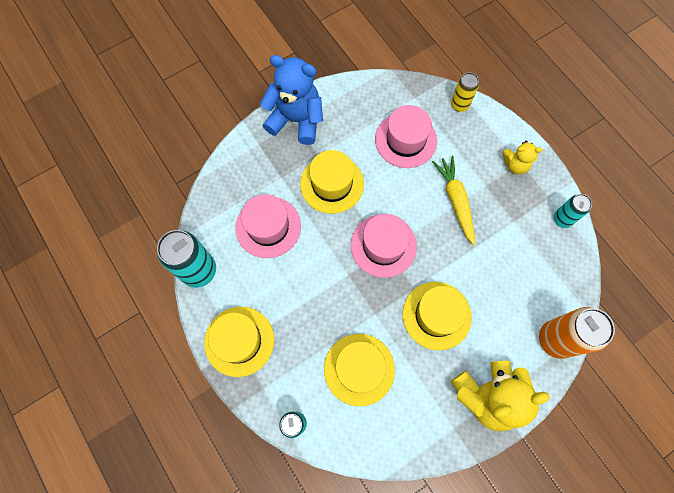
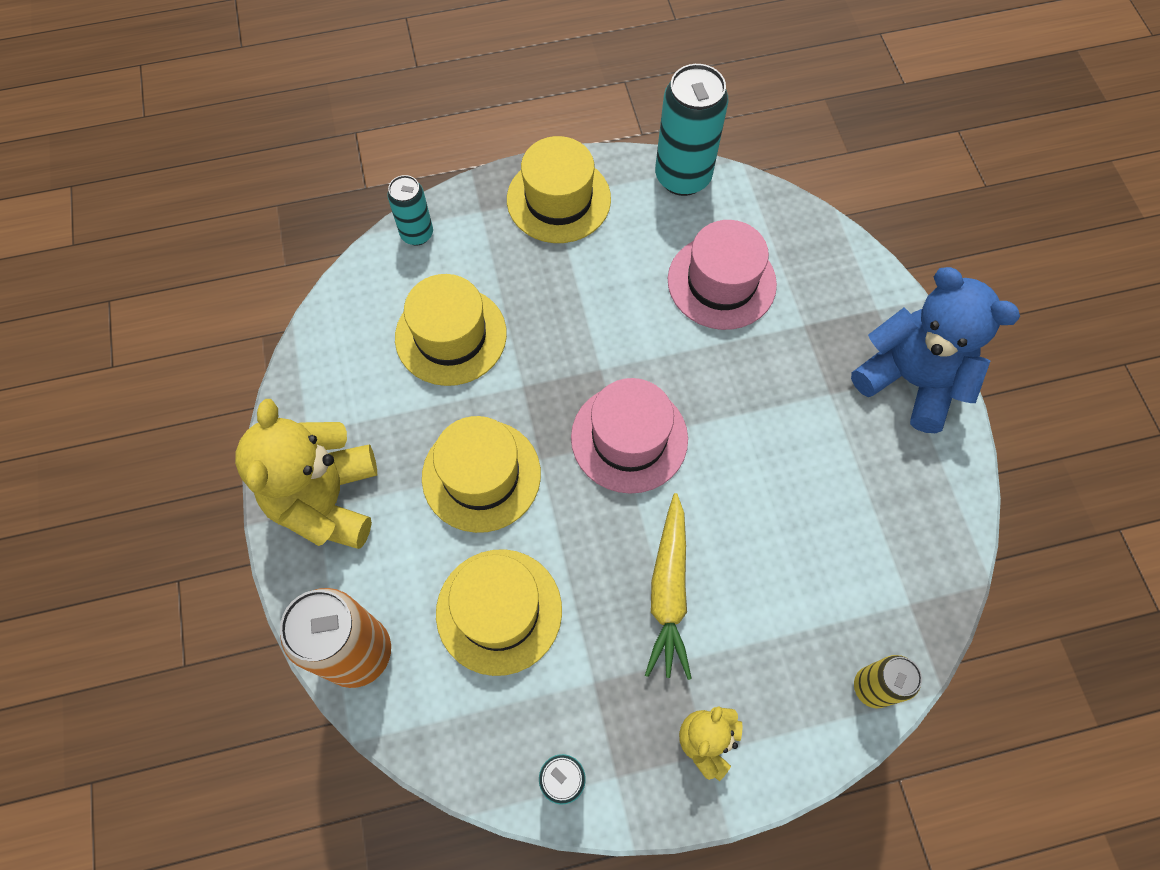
camera: 110 degrees right, 5 degrees down
(296, 120) = (910, 380): blue teddy bear -> blue teddy bear turned 90 degrees counterclockwise
(332, 184) = (768, 396): yellow hat -> yellow hat (499, 611)
(405, 140) = (820, 551): pink hat -> none
(455, 201) = (668, 591): yellow carrot -> yellow carrot turned 90 degrees clockwise

